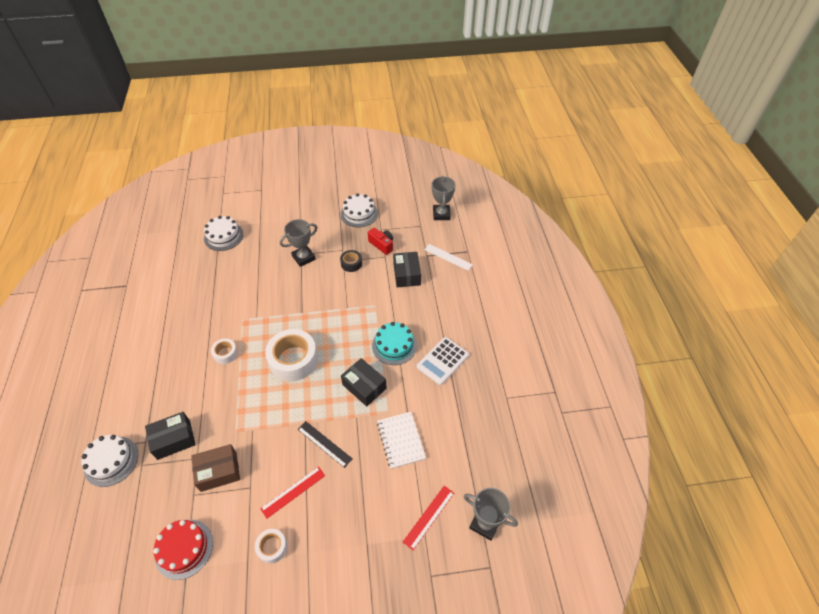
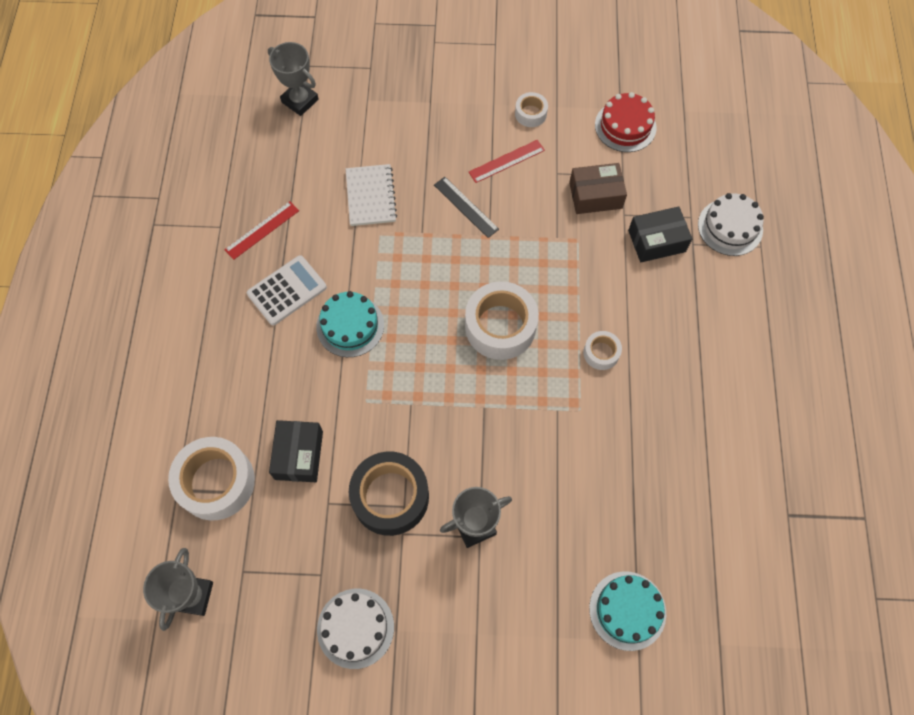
camera: 170 degrees left, 15 degrees up
(223, 236) = (627, 610): white cake -> turquoise cake
(351, 263) = (390, 497): black tape -> black tape, size x2.00
(364, 386) = (404, 271): black box -> none
(382, 245) = (327, 533): red camera -> none
(429, 517) = (358, 115): red ruler -> red ruler (262, 230)
(448, 257) = (216, 482): white ruler -> white tape

